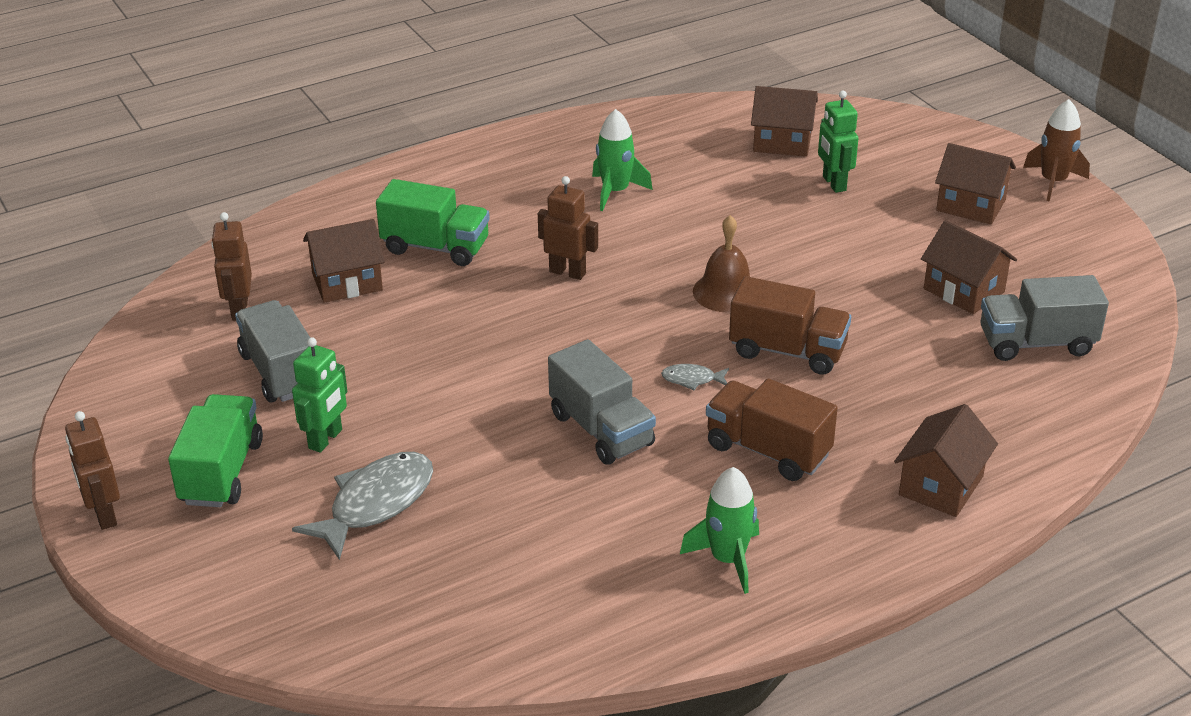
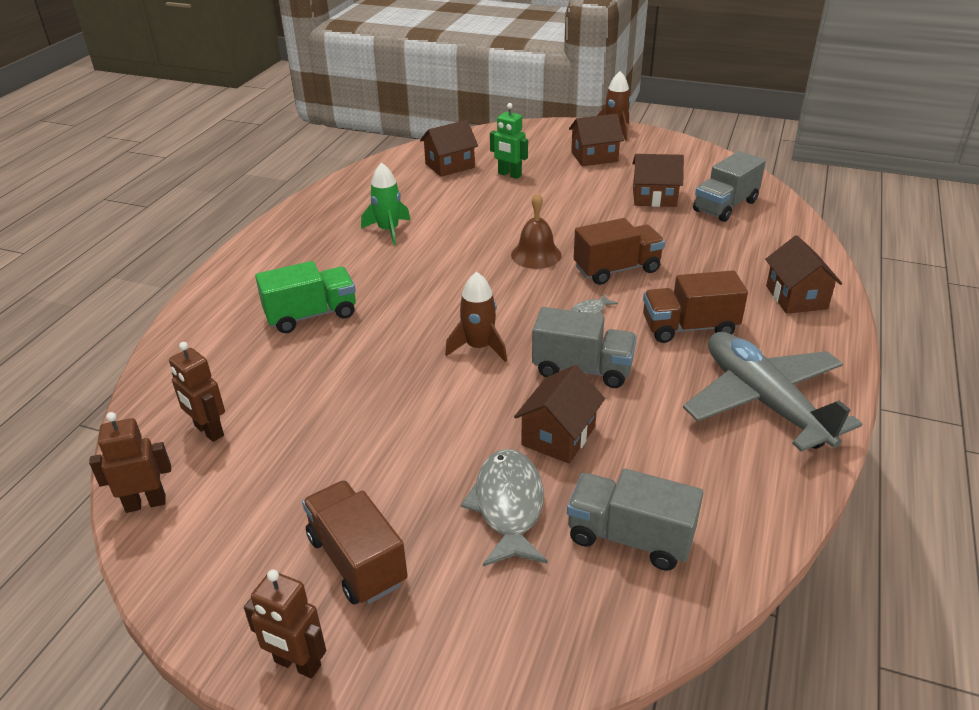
camera: 40 degrees left, 0 degrees up
(221, 472) = (357, 560): green truck -> brown truck
(280, 372) = (305, 457): grey truck -> grey truck (629, 537)
(326, 439) = (407, 484): green robot -> none
(347, 282) = (274, 368): brown house -> brown house (558, 436)
(537, 357) = (478, 347): none -> brown rocket
(567, 272) = (424, 288): brown robot -> brown robot (146, 503)
(727, 559) = (764, 401): green rocket -> grey plane

